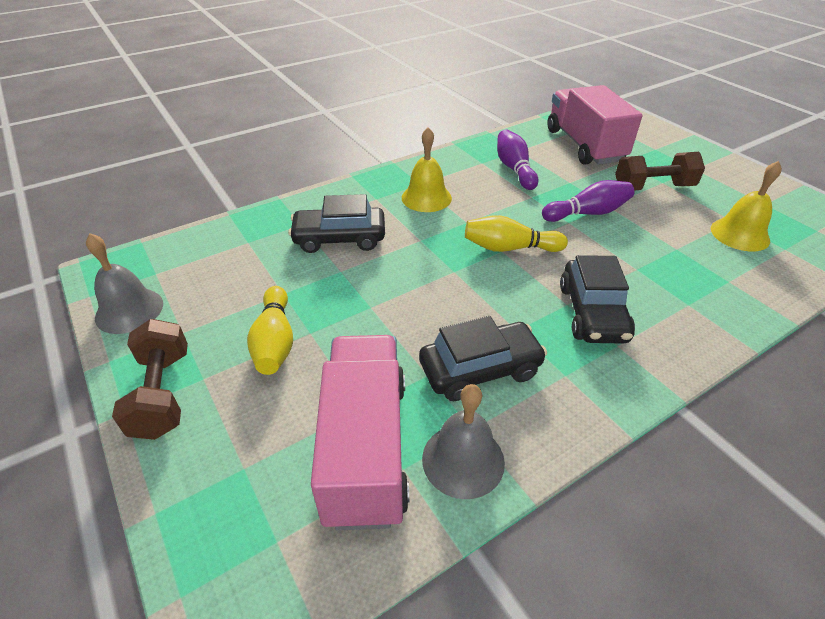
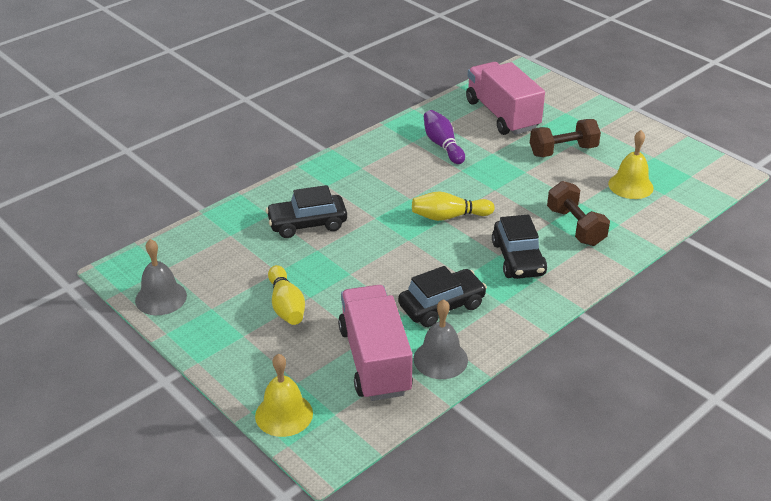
camera: 10 degrees left, 5 degrees down
(162, 394) = (219, 348): brown dumbbell -> brown dumbbell (575, 227)
(426, 198) = (371, 180): yellow bell -> yellow bell (284, 414)
(587, 213) = (509, 180): purple bowling pin -> none

